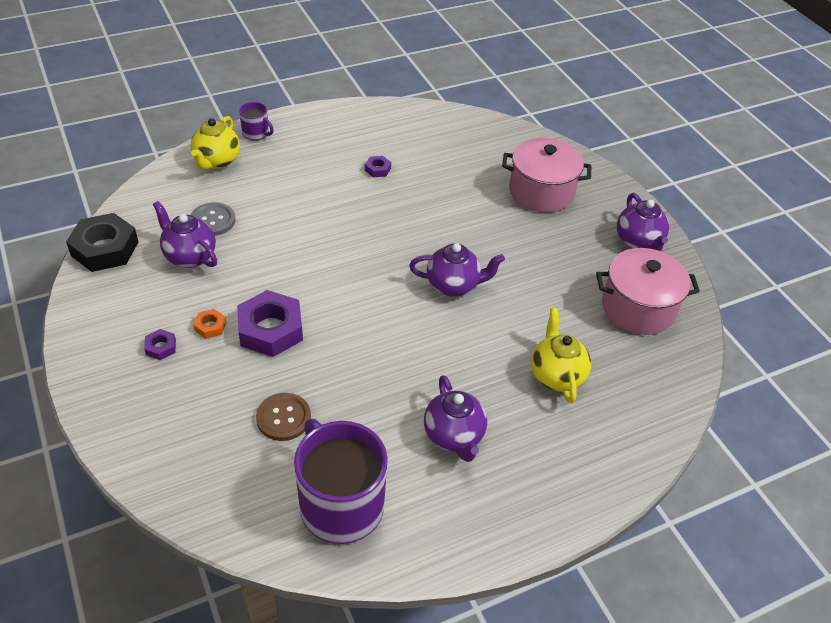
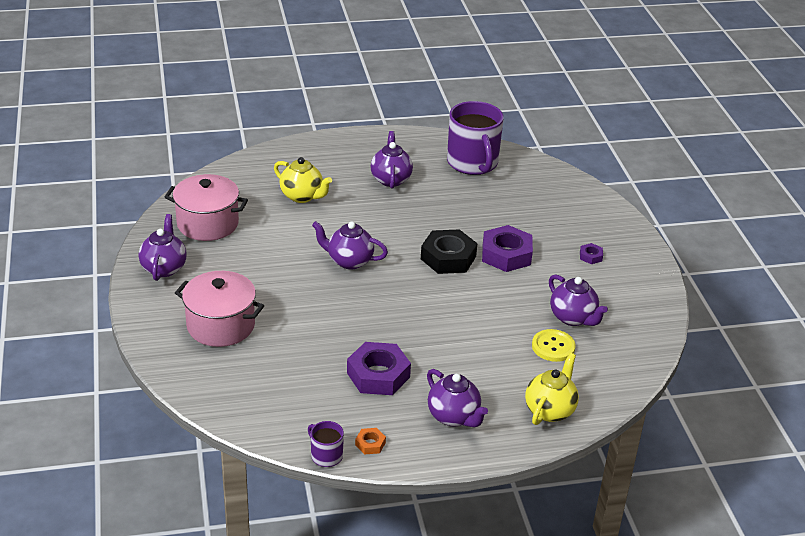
camera: 165 degrees left, 10 degrees down
(105, 249) = (650, 336): black nut -> black nut (448, 258)
(210, 326) = (553, 264): orange nut -> orange nut (370, 444)
(213, 220) = (553, 347): grey button -> yellow button
(256, 133) = (504, 440): purple mug -> purple mug (326, 455)
(283, 418) = (502, 205): brown button -> none
(302, 145) = (454, 417): none -> purple teapot
(377, 169) = (378, 375): purple nut -> purple nut, size x2.20
(556, 376) = (302, 196): yellow teapot -> yellow teapot turned 60 degrees counterclockwise

